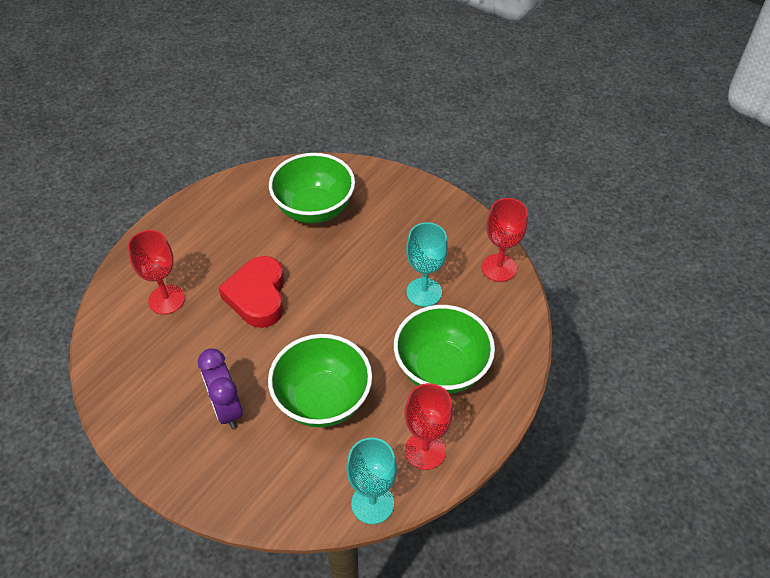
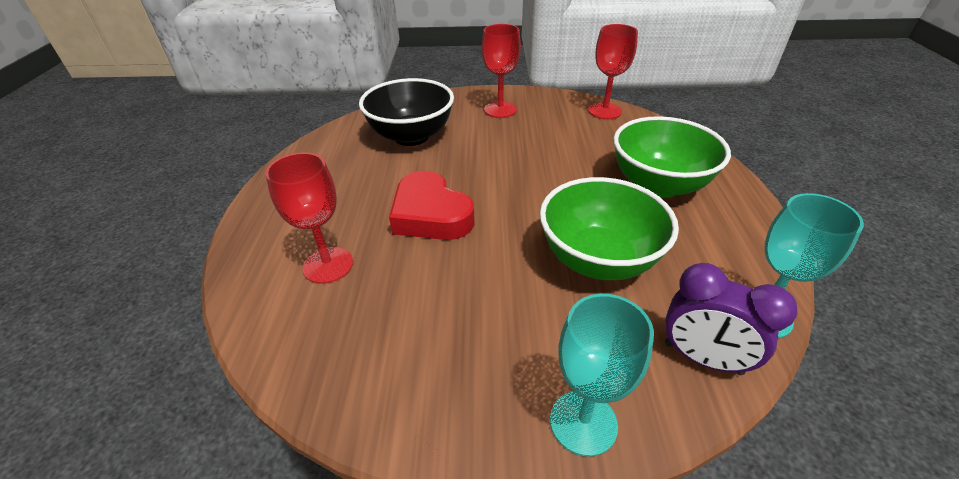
camera: 35 degrees left, 10 degrees down
(227, 409) = (514, 325): purple clock -> purple clock (702, 358)
(314, 209) = (411, 136): green bowl -> black bowl
(424, 292) = (573, 146): turquoise goblet -> turquoise goblet (583, 422)
(425, 450) = (734, 245): red goblet -> red goblet (500, 110)

